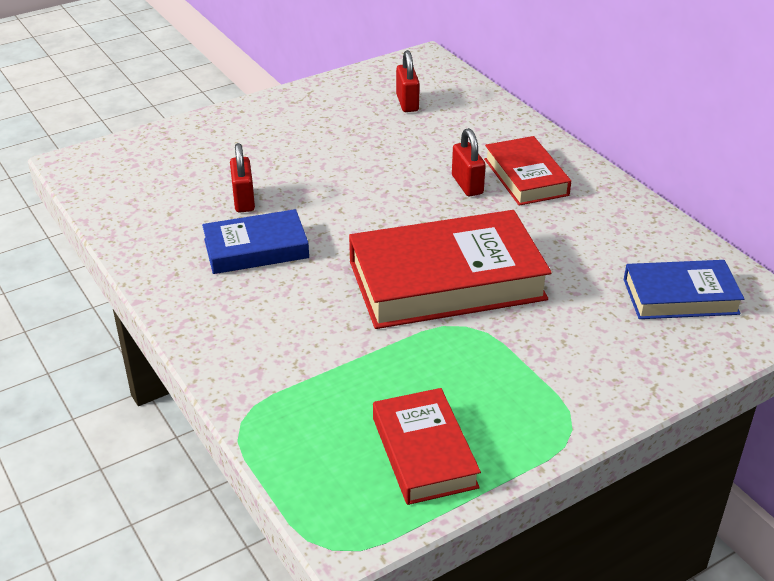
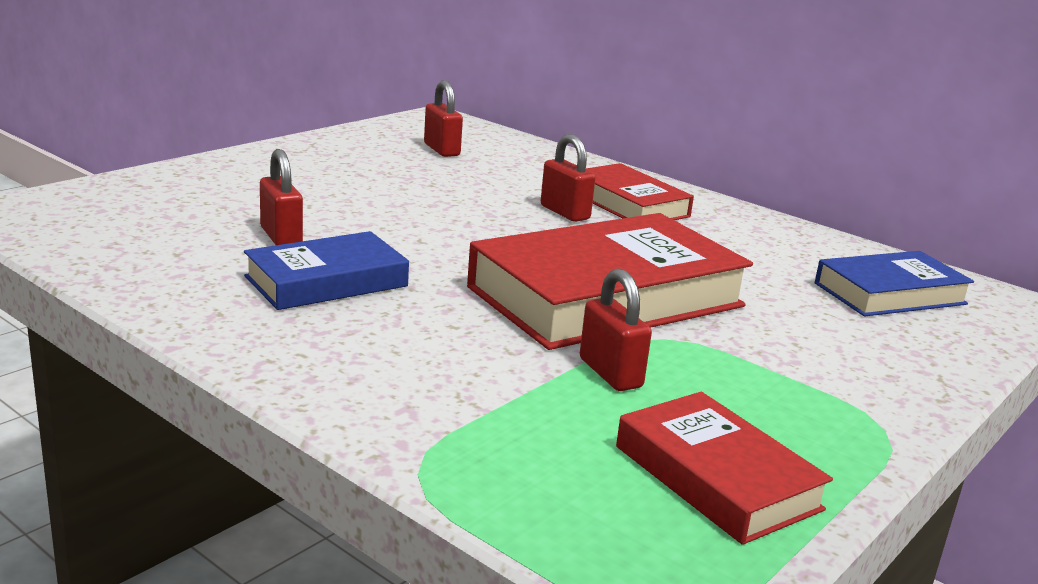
camera: 20 degrees left, 15 degrees down
(406, 355) = (610, 373): none -> red padlock

